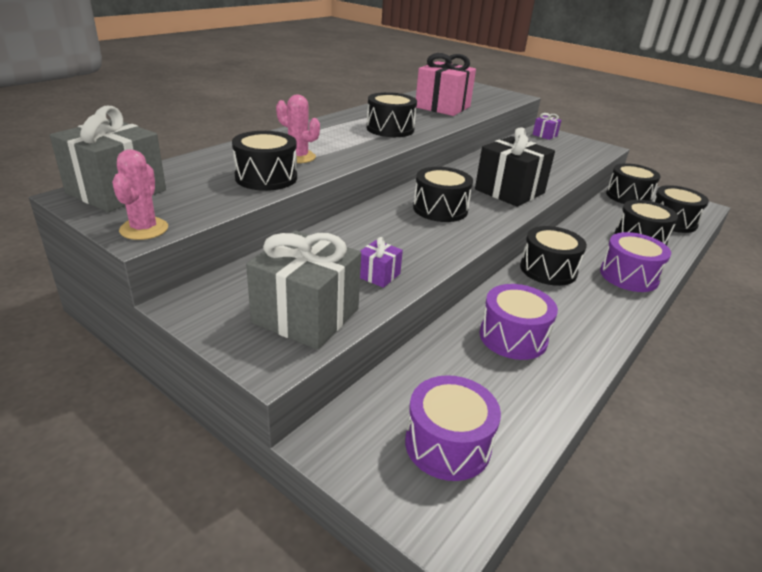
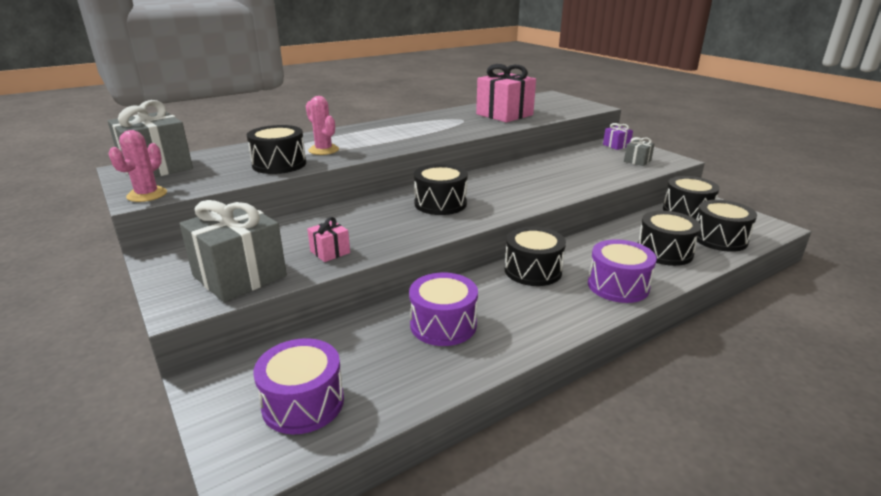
camera: 20 degrees right, 5 degrees down
(378, 275) = (330, 252): purple gift -> pink gift
(390, 129) = (431, 131): black drum -> none
(509, 191) = (526, 193): black gift -> none
(575, 151) = (637, 161): none -> grey gift

